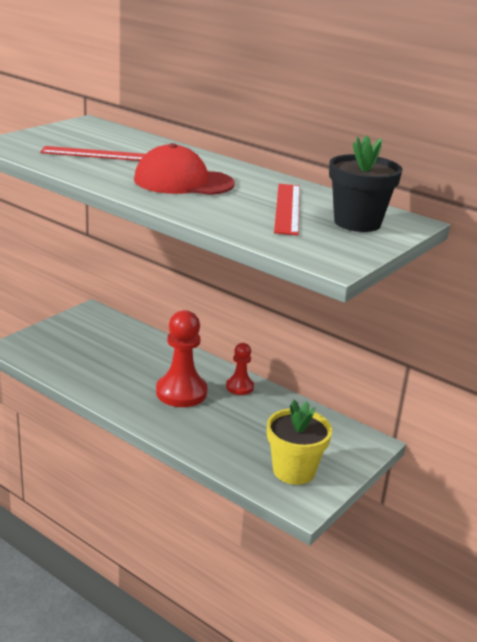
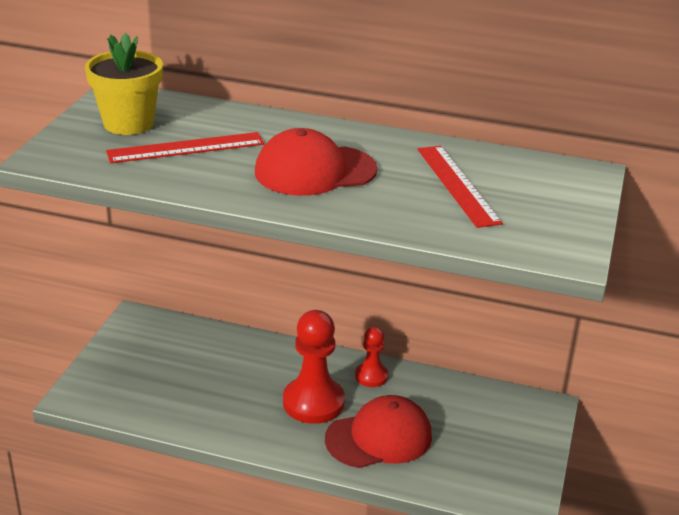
camera: 20 degrees left, 5 degrees up
(215, 427) = (379, 437): none -> red cap
(294, 471) = (492, 466): yellow flower pot -> yellow flower pot (128, 123)
(357, 223) = (542, 188): black flower pot -> none

